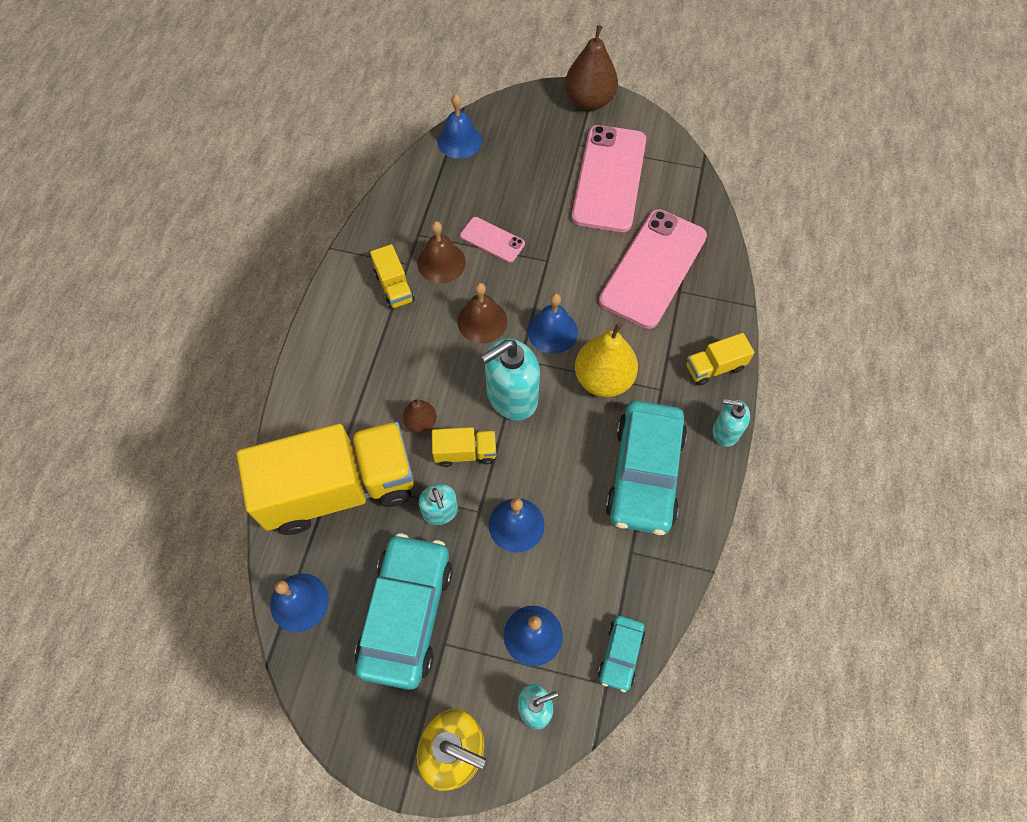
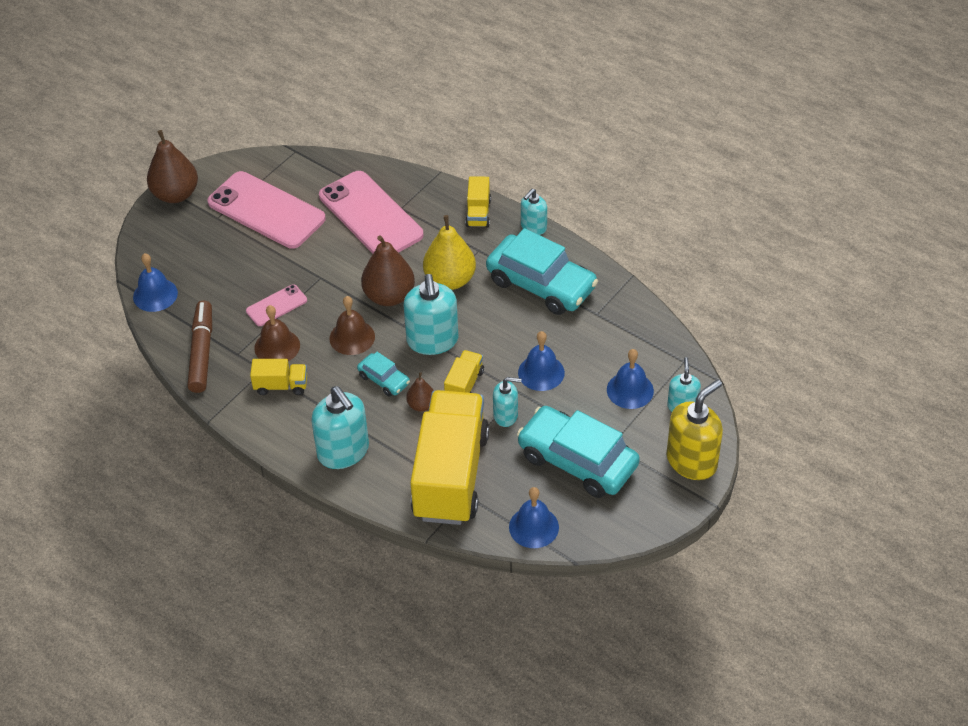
camera: 65 degrees left, 15 degrees down
(333, 376) = (343, 452): none -> turquoise soap dispenser
(407, 206) = (202, 352): none -> brown marker
(552, 331) = (389, 296): blue bell -> brown pear
(620, 654) = (667, 346): turquoise car -> turquoise car (384, 379)

